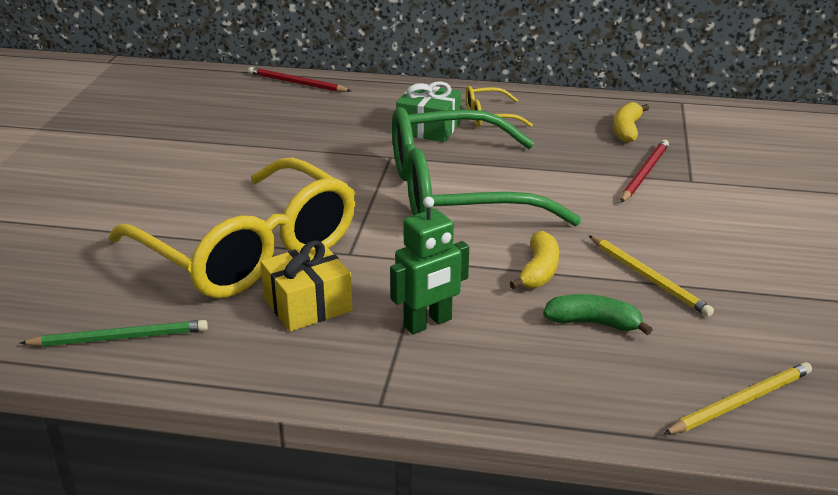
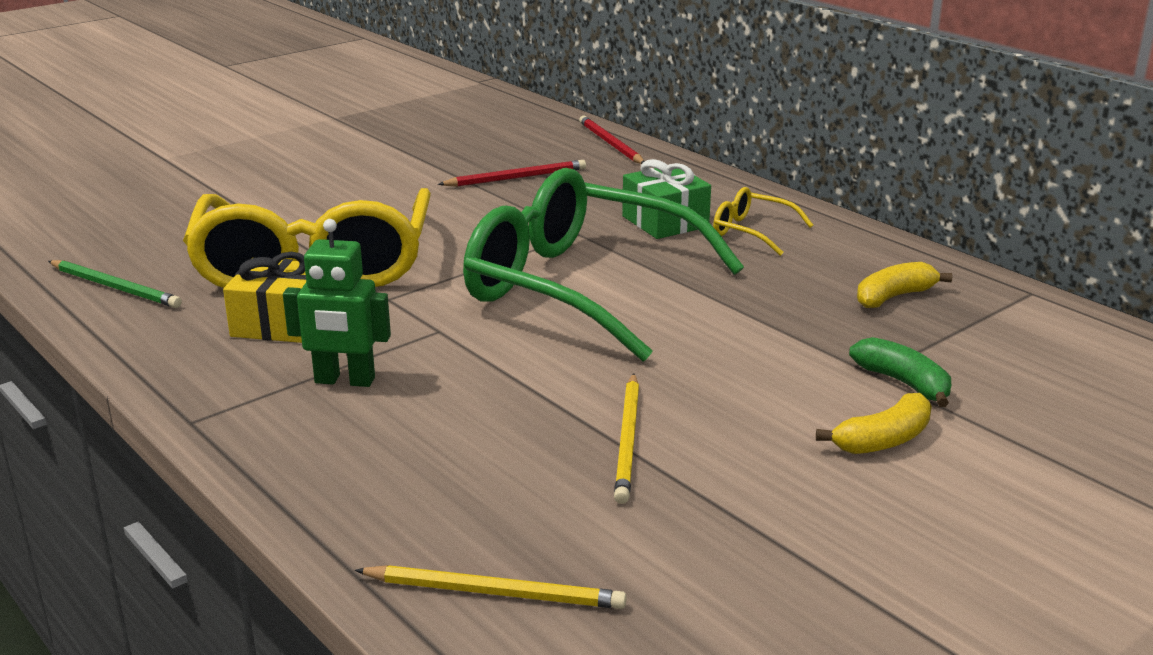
camera: 40 degrees right, 5 degrees down
(539, 271) = (527, 384): yellow banana -> yellow banana (883, 440)
(593, 323) = (490, 452): green banana -> green banana (903, 383)
(644, 173) = (828, 345): red pencil -> red pencil (516, 178)

